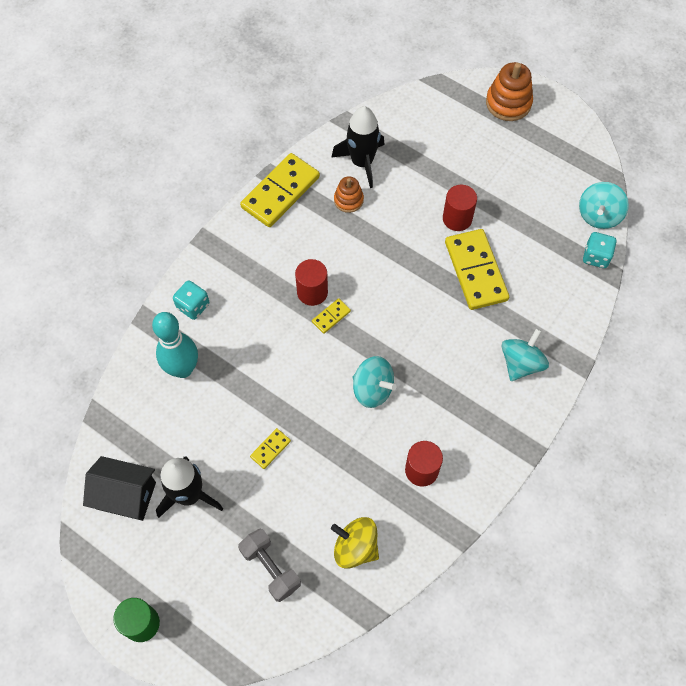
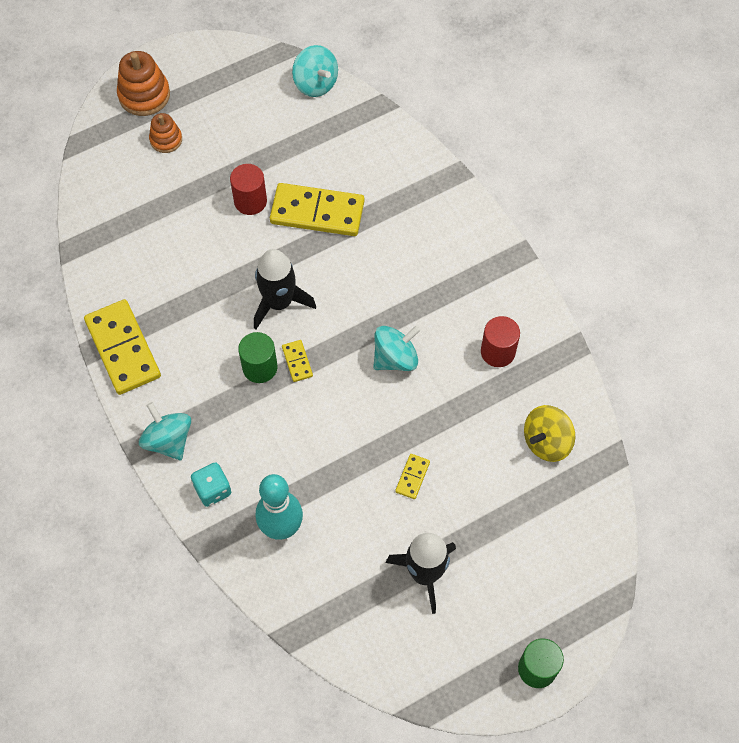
camera: 65 degrees left, 0 degrees up
(126, 495) = (396, 637): black house -> none
(270, 449) = (412, 477): yellow domino -> yellow domino turned 45 degrees clockwise
(270, 568) = (533, 526): grey dumbbell -> none
(312, 292) = (260, 367): red cylinder -> green cylinder
(348, 200) = (171, 288): orange stacking toy -> orange stacking toy (166, 139)
(362, 162) = (133, 256): black rocket -> black rocket (279, 302)
(521, 363) = (433, 220): turquoise spinning top -> turquoise spinning top (168, 440)
(596, 257) = (357, 107): turquoise dice -> none

